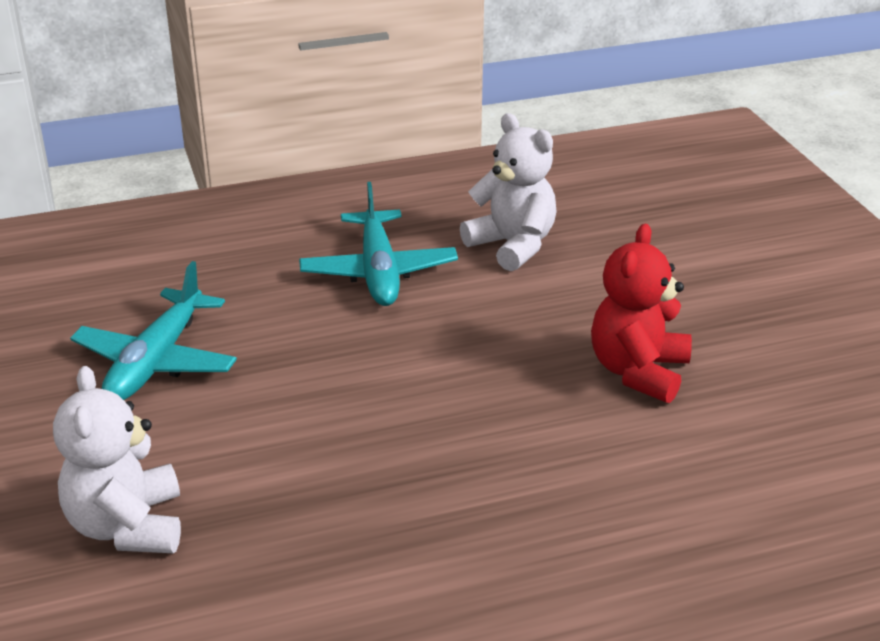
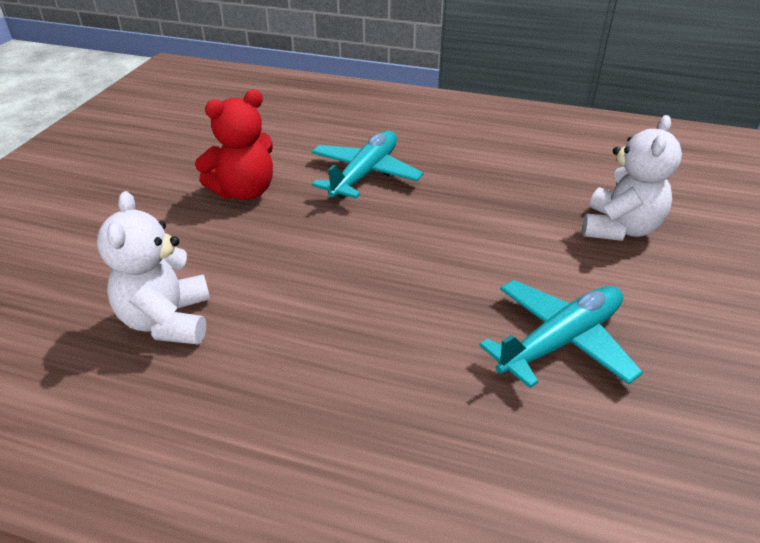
camera: 145 degrees left, 5 degrees up
(379, 272) = (304, 349): turquoise plane -> turquoise plane (365, 174)

